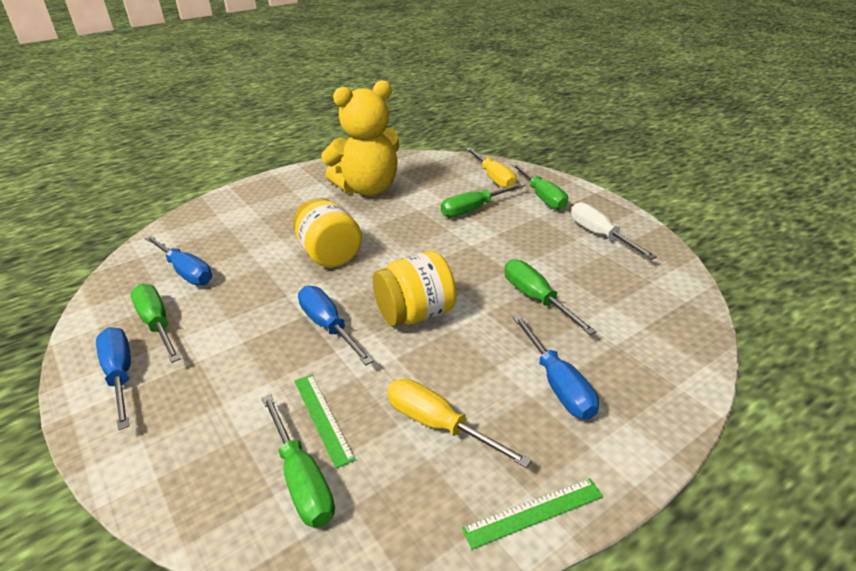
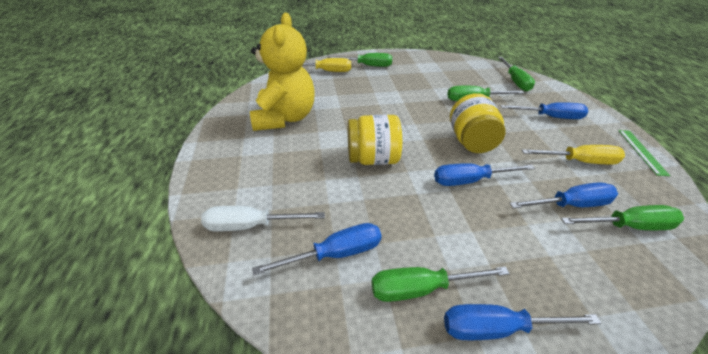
camera: 65 degrees left, 5 degrees up
(322, 418) = (571, 205): green ruler -> blue screwdriver
(438, 425) = (579, 161): yellow screwdriver -> yellow screwdriver turned 150 degrees counterclockwise
(474, 209) = (360, 88): green screwdriver -> green screwdriver (515, 81)
(600, 235) = (423, 65): white screwdriver -> white screwdriver (251, 226)

